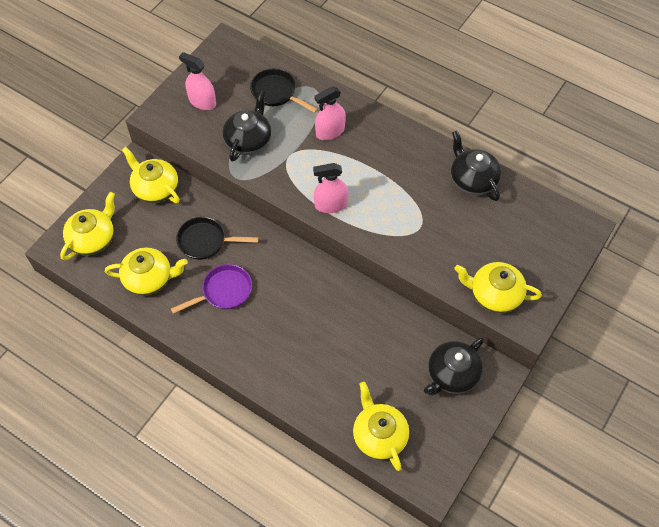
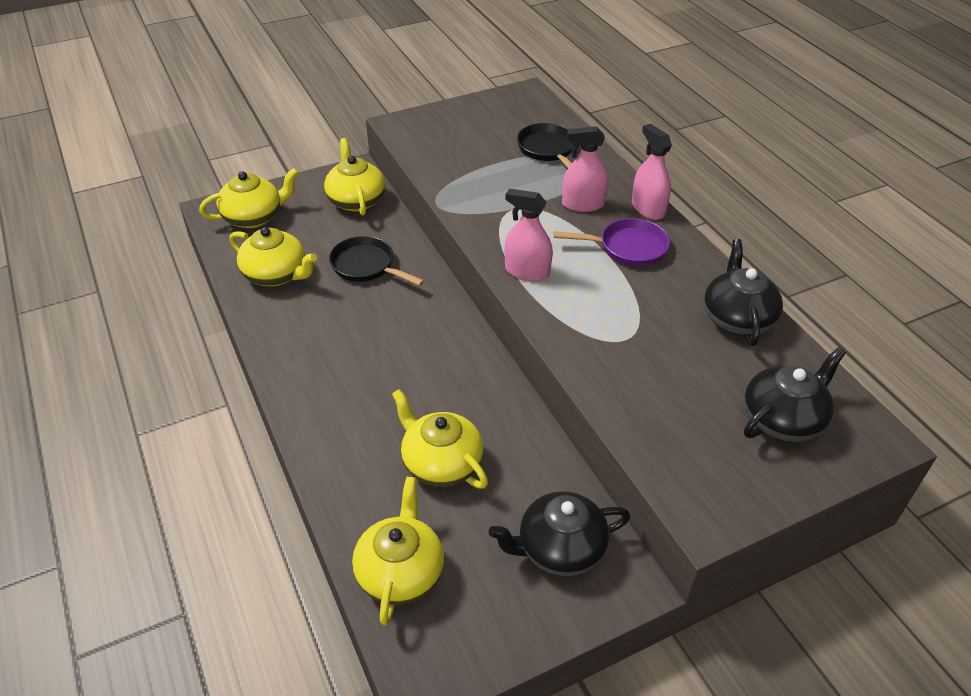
camera: 30 degrees right, 15 degrees down
(202, 102) = (459, 130): pink spray bottle -> pink spray bottle (648, 208)
(224, 291) = (344, 321): purple pan -> purple pan (628, 248)
(248, 140) = (480, 178): black teapot -> black teapot (783, 419)
(494, 295) = (678, 460): yellow teapot -> yellow teapot (441, 463)

